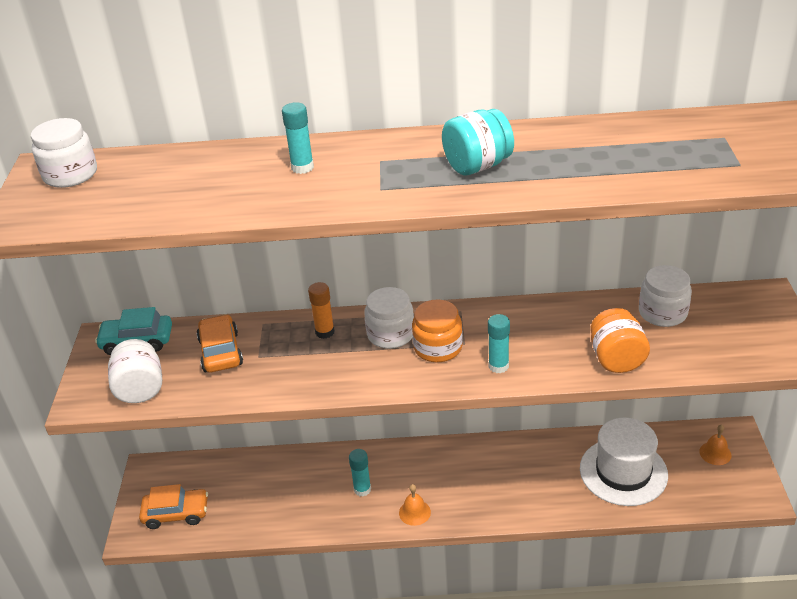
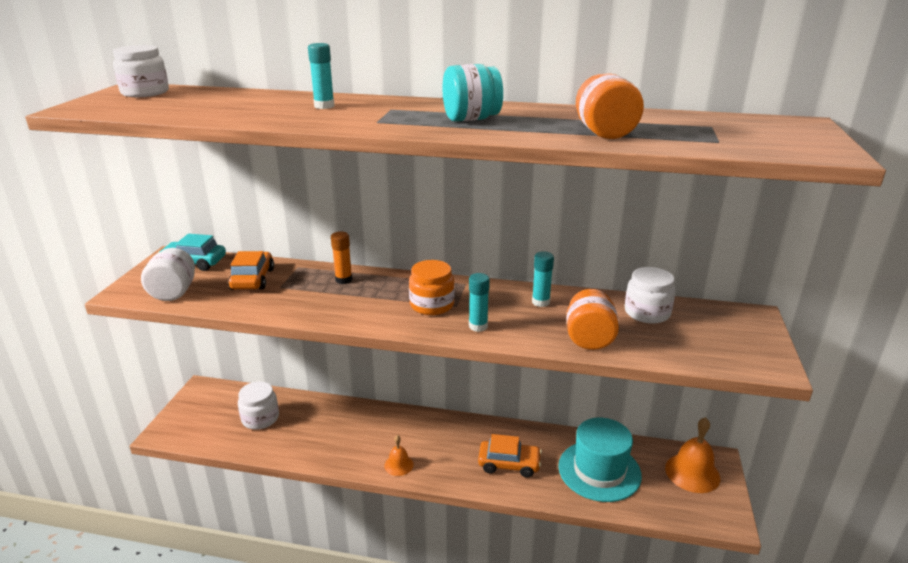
camera: 10 degrees right, 10 degrees down
(176, 513) = (204, 425): orange car -> orange car (509, 464)
(362, 489) = (362, 437): turquoise glue stick -> turquoise glue stick (540, 302)
(390, 334) = (397, 290): white jar -> white jar (260, 418)
(623, 472) = (599, 470): white hat -> turquoise hat
(625, 169) = (604, 133): none -> orange jar
(715, 453) = (692, 473): orange bell -> orange bell, size x1.79

